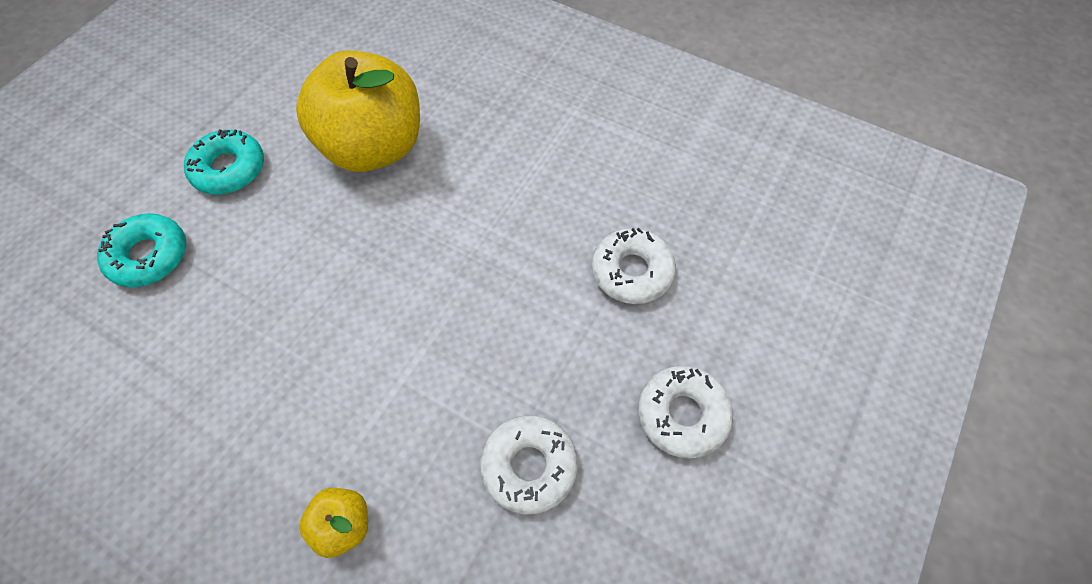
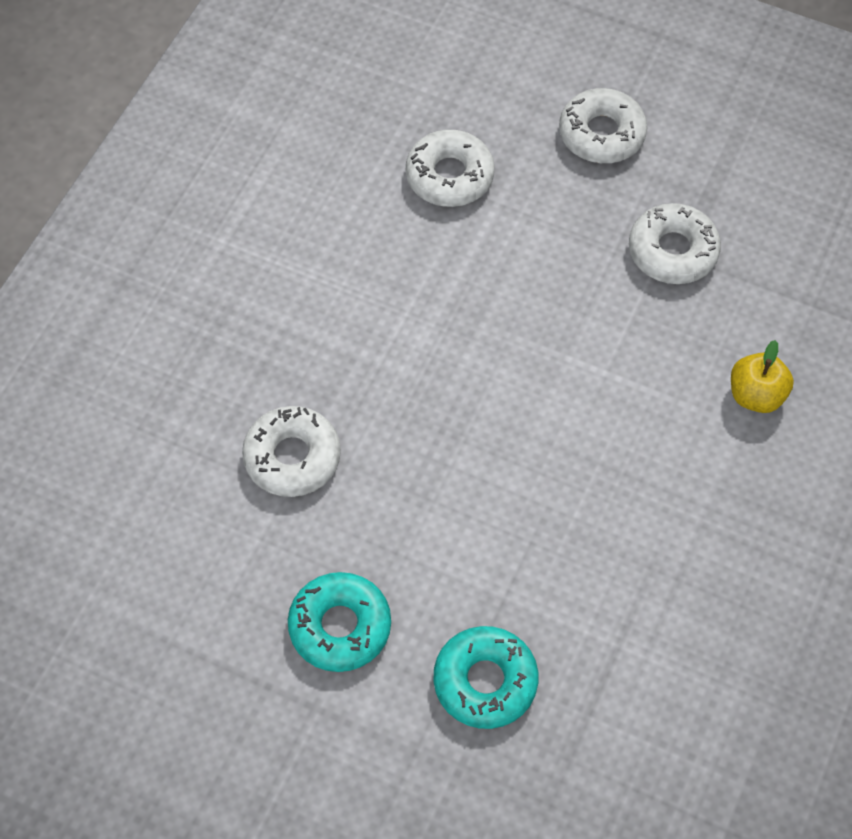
camera: 95 degrees left, 0 degrees up
(373, 147) = (292, 457): yellow apple -> white donut

